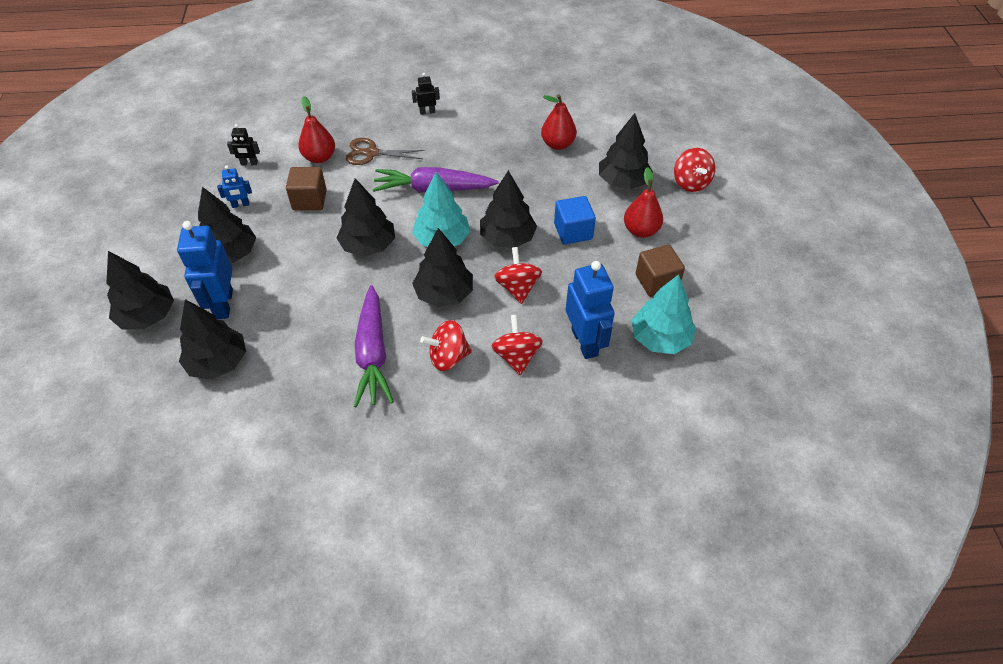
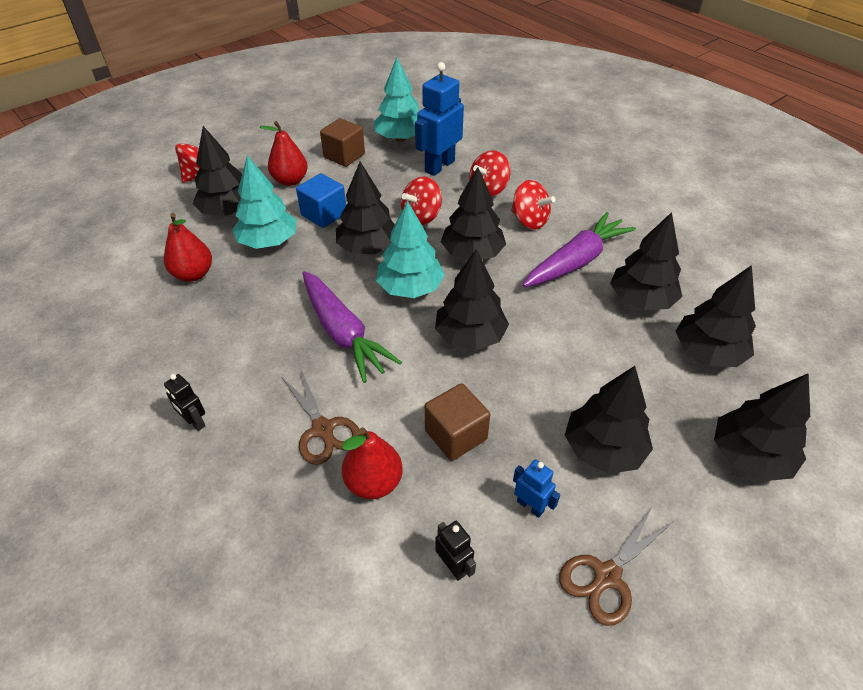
camera: 125 degrees left, 5 degrees down
(181, 210) = (607, 576): none -> brown scissors
(223, 304) = (659, 400): blue robot -> none
(296, 363) = (641, 300): none -> black tree
(563, 189) = (268, 242): none -> turquoise tree

